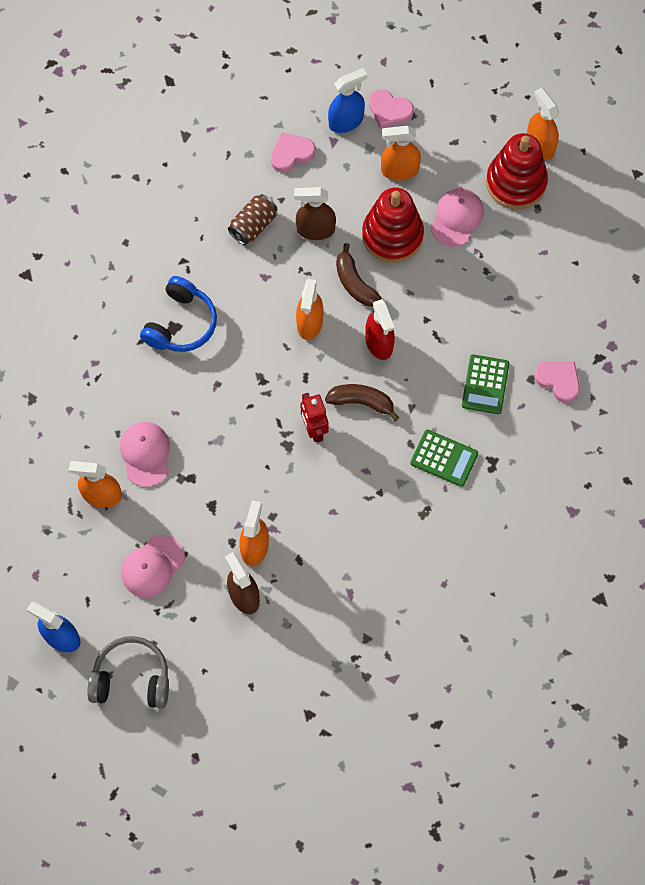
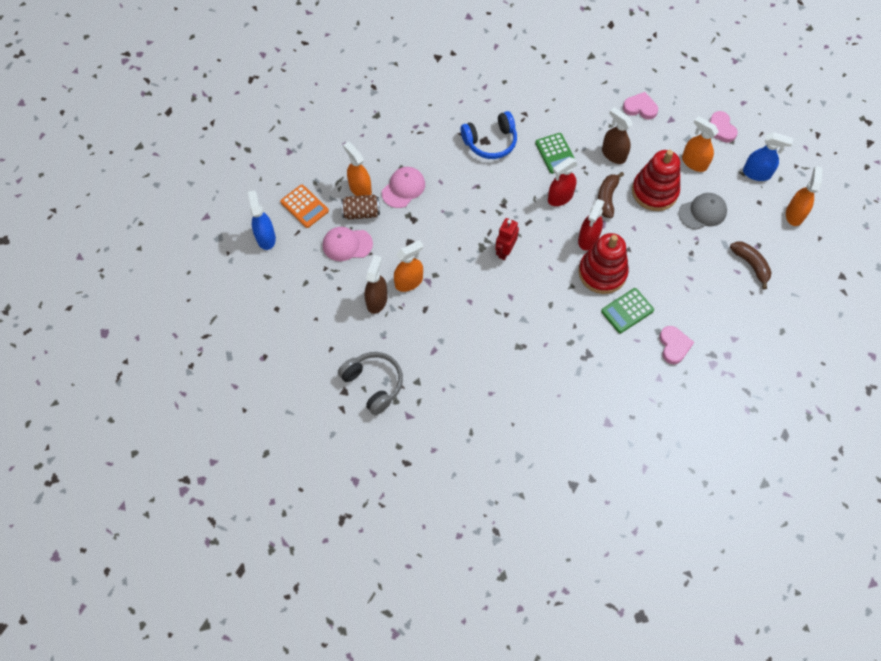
camera: 45 degrees right, 5 degrees down
(65, 567) = (304, 206): none -> orange calculator
(131, 678) = (276, 289): grey headphones -> grey headphones (373, 384)
(253, 226) = (581, 126): brown can -> brown can (361, 213)
(309, 323) = (560, 197): orange spray bottle -> red spray bottle
(346, 121) = (689, 115): blue spray bottle -> blue spray bottle (756, 173)
(361, 402) = (545, 260): brown banana -> brown banana (750, 265)
(444, 458) = (561, 328): green calculator -> green calculator (555, 153)
(456, 218) = (702, 212): pink cap -> grey cap
(516, 183) = (758, 222): red stacking toy -> red stacking toy (602, 273)

